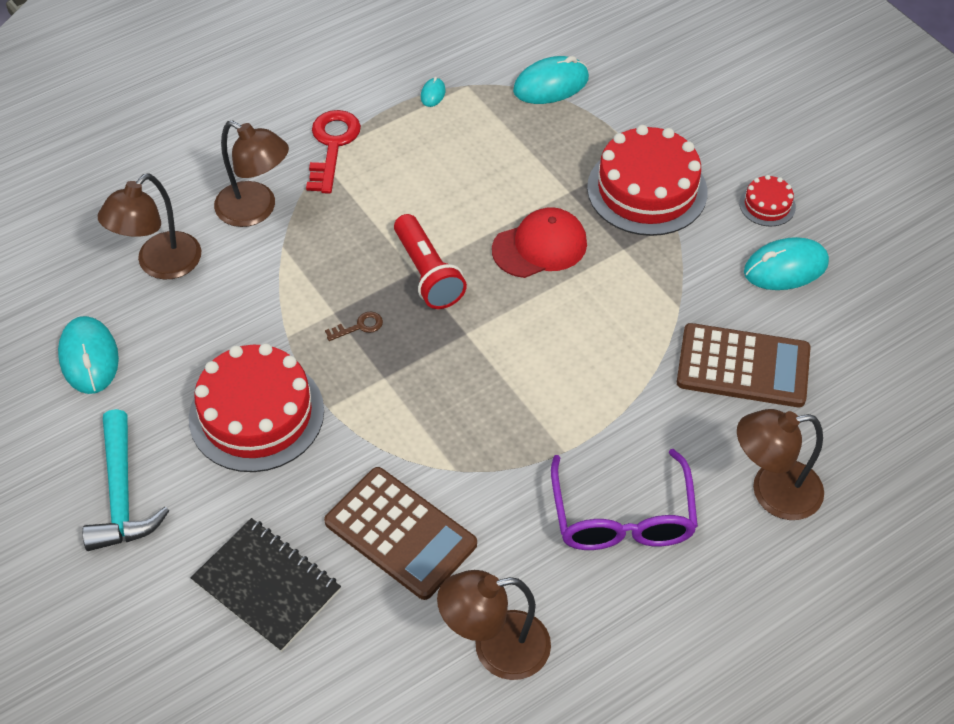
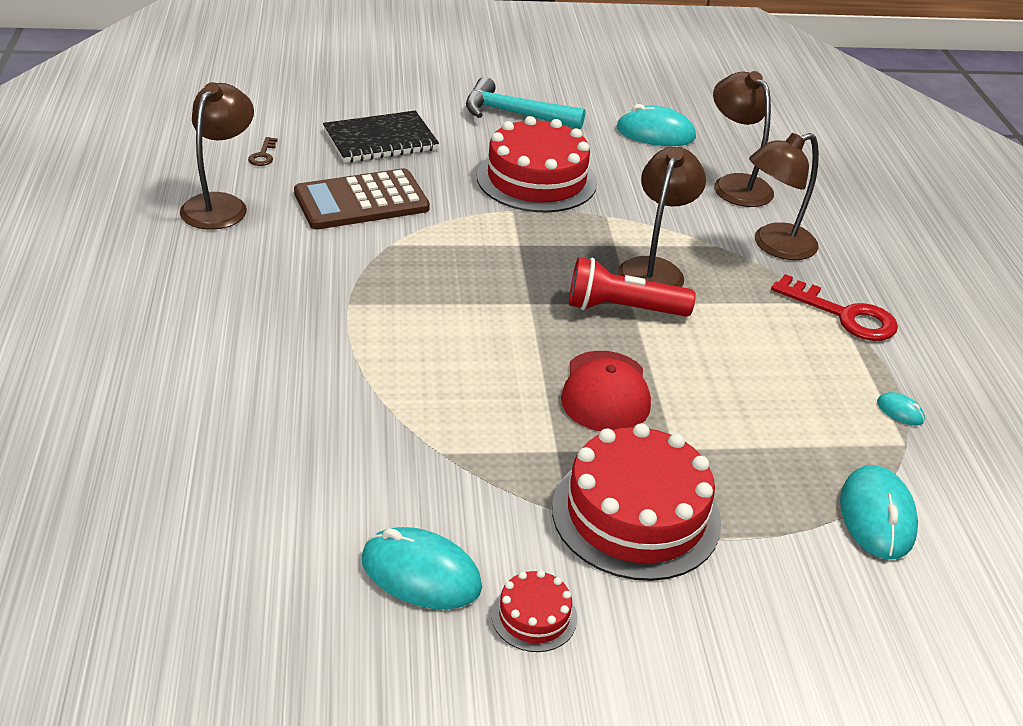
camera: 115 degrees right, 15 degrees down
(359, 326) = (587, 252): brown key -> brown key (263, 155)
(622, 517) = (251, 305): purple glasses -> none
(743, 366) = (323, 460): brown calculator -> none
(772, 492) = (170, 403): brown lamp -> brown lamp (654, 269)
(785, 268) = (421, 574): turquoise mouse -> turquoise mouse turned 75 degrees counterclockwise

